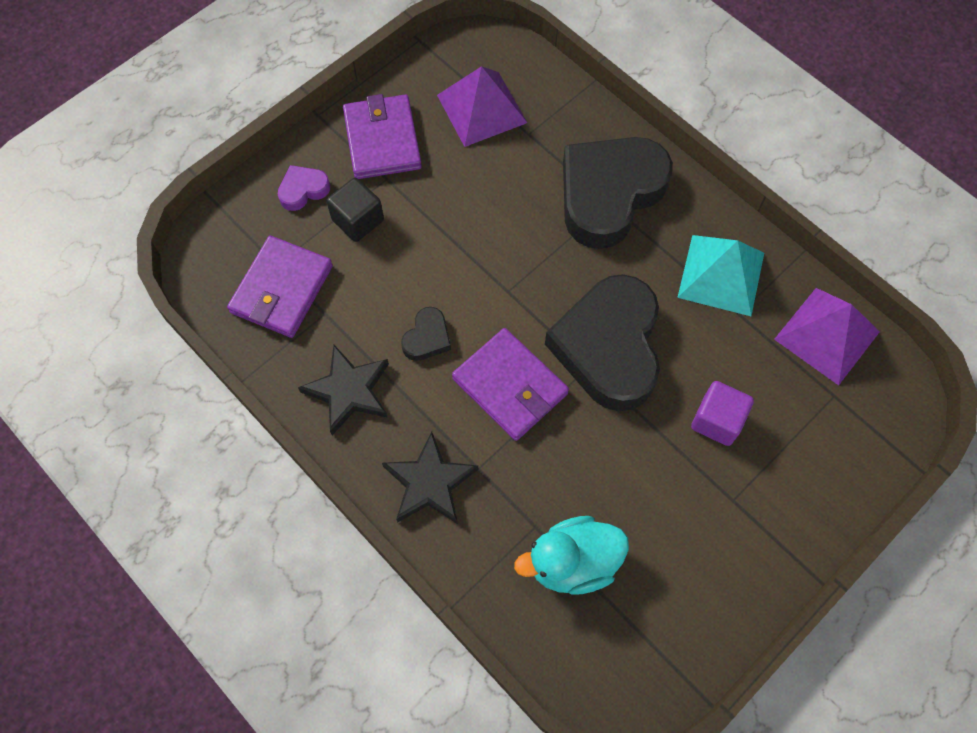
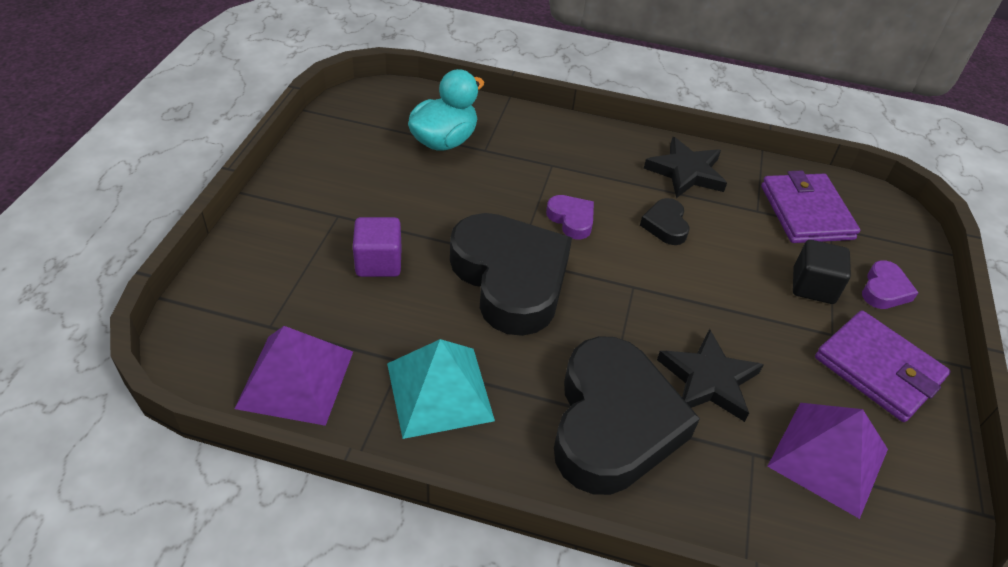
camera: 145 degrees right, 20 degrees down
(429, 483) = (578, 145): black star -> black star (708, 380)
(510, 386) = (571, 219): purple wallet -> purple heart

